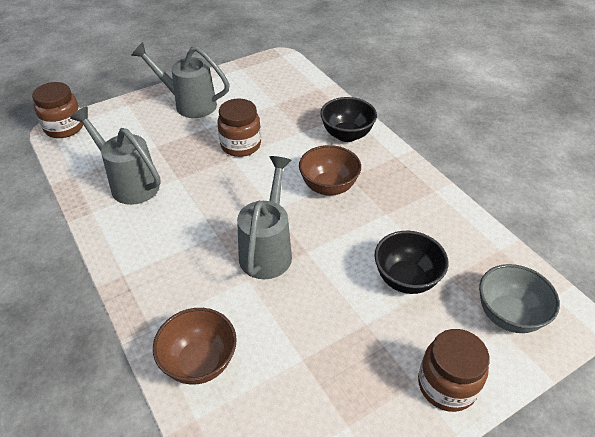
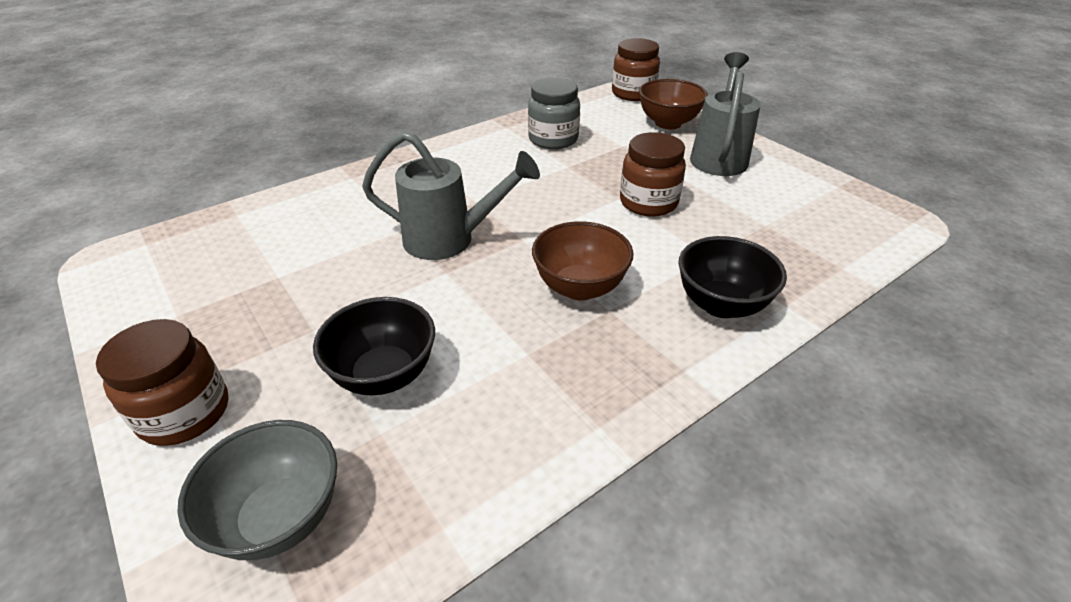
camera: 85 degrees right, 5 degrees down
(129, 183) = (553, 139): grey watering can -> grey jar
(199, 362) = (299, 209): brown bowl -> brown bowl (668, 123)

